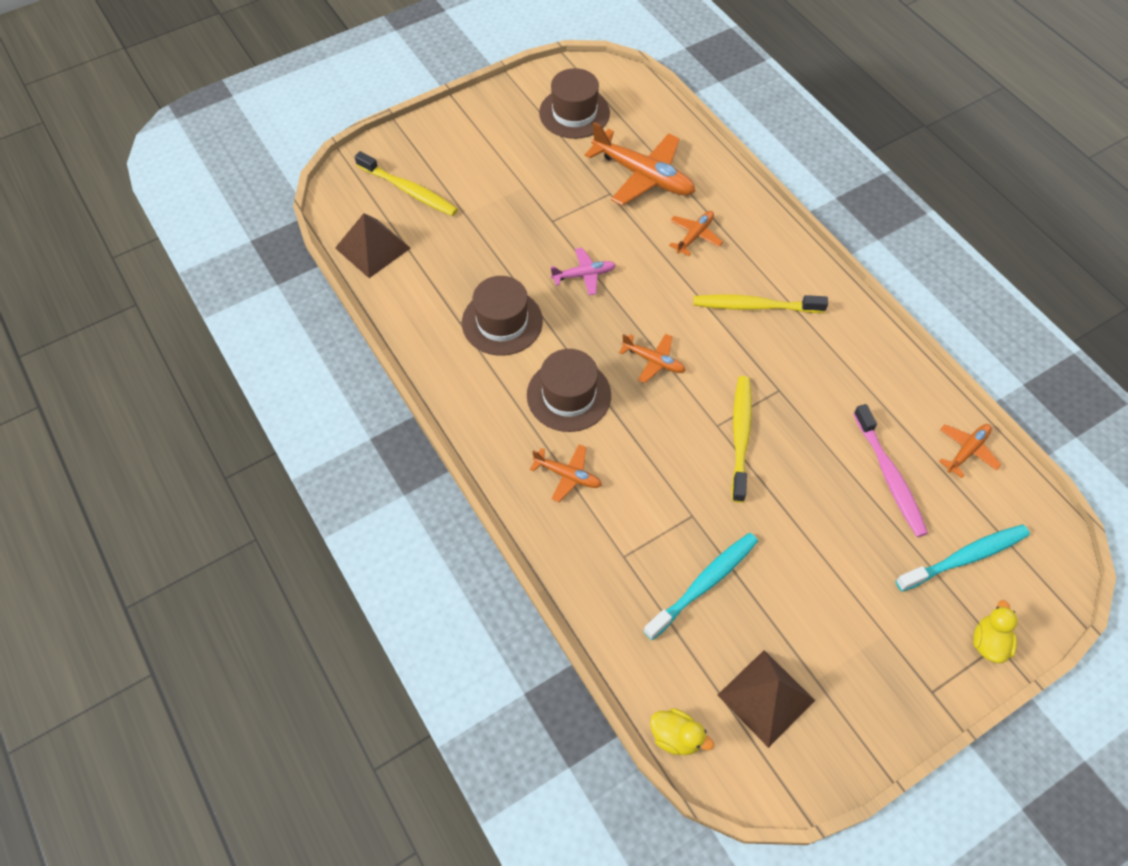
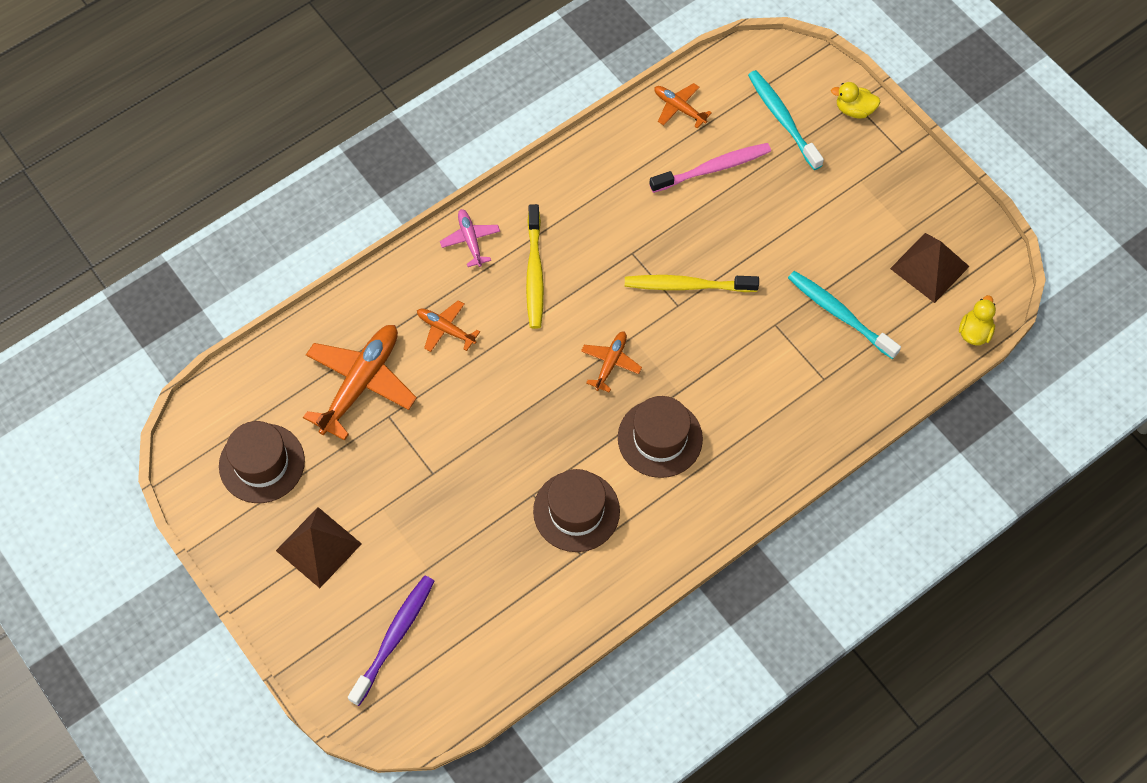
camera: 95 degrees left, 5 degrees up
(373, 248) = (484, 664): brown pyramid -> brown pyramid (318, 547)
(409, 190) = (394, 637): yellow toothbrush -> purple toothbrush
(567, 475) = (749, 432): orange plane -> none
(583, 275) = (507, 435): pink plane -> pink plane (470, 240)

